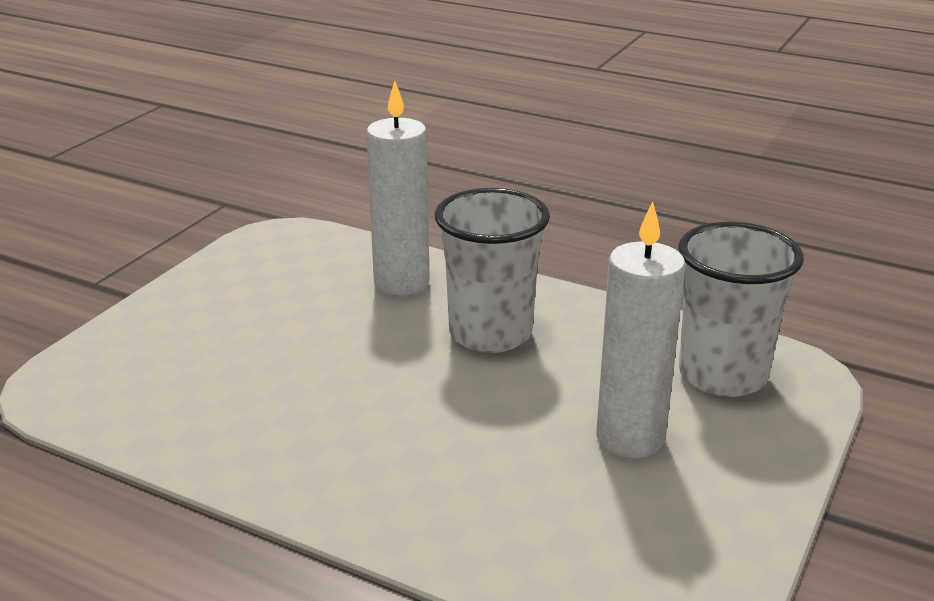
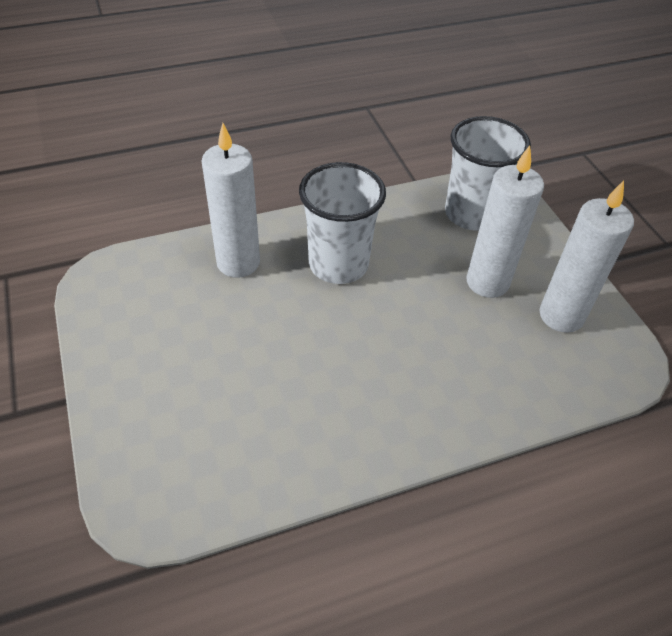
camera: 50 degrees left, 20 degrees up
(670, 520) = (561, 316): none -> white candle

